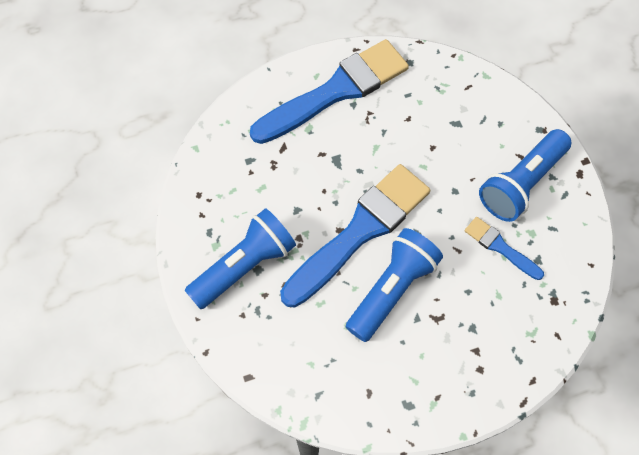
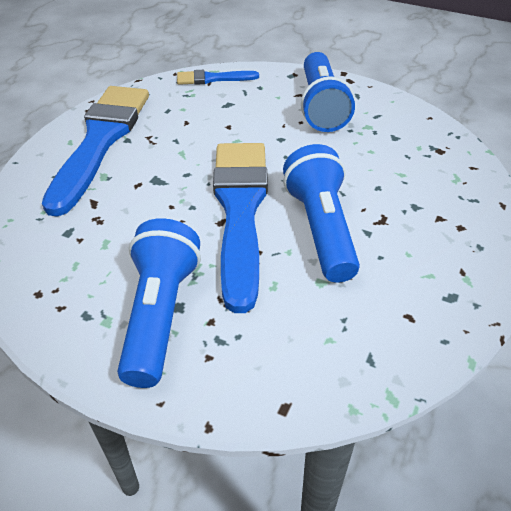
camera: 45 degrees left, 20 degrees down
(500, 247) = (360, 147): blue brush -> blue brush (212, 79)

